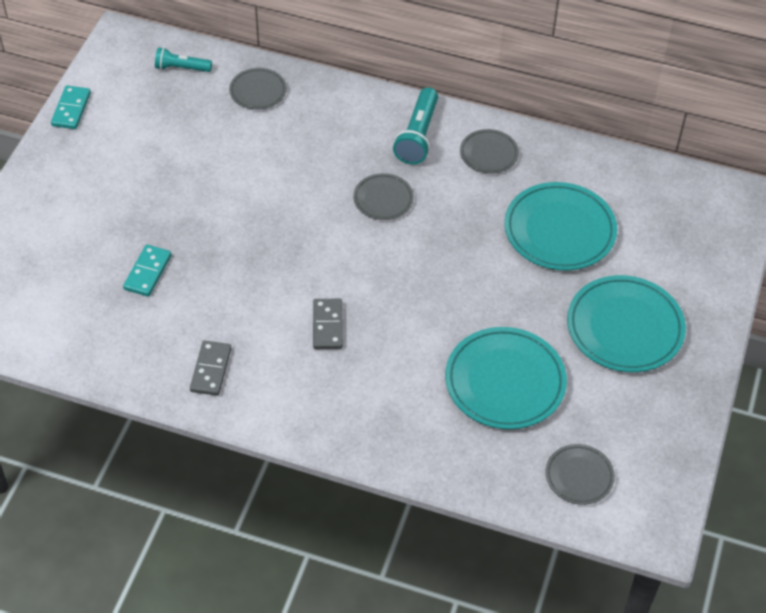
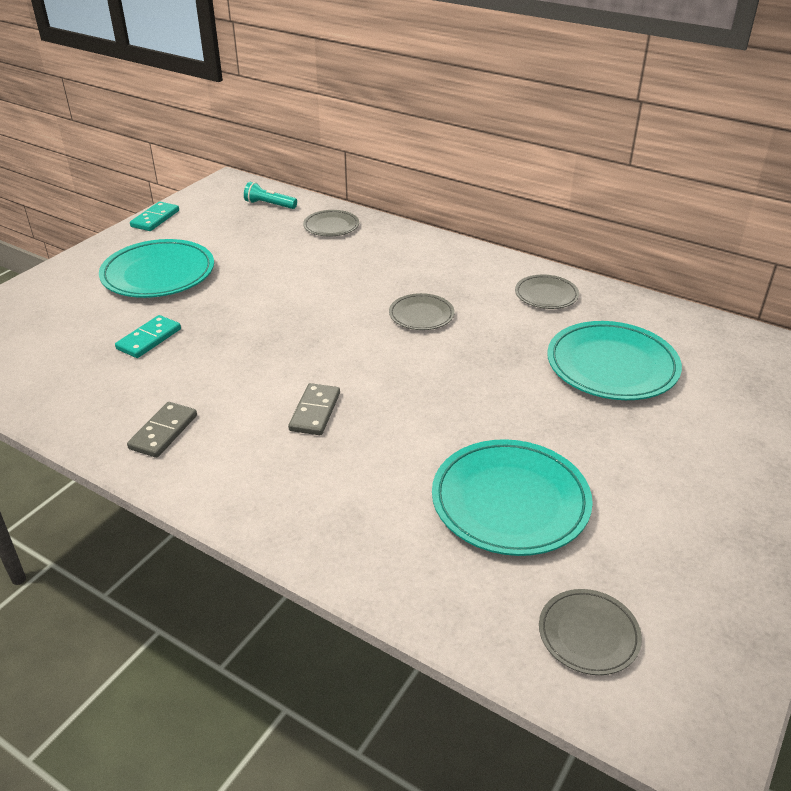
camera: 15 degrees right, 15 degrees down
(417, 136) = (475, 273): turquoise flashlight -> none
(625, 327) = (679, 469): turquoise plate -> turquoise plate (158, 274)

